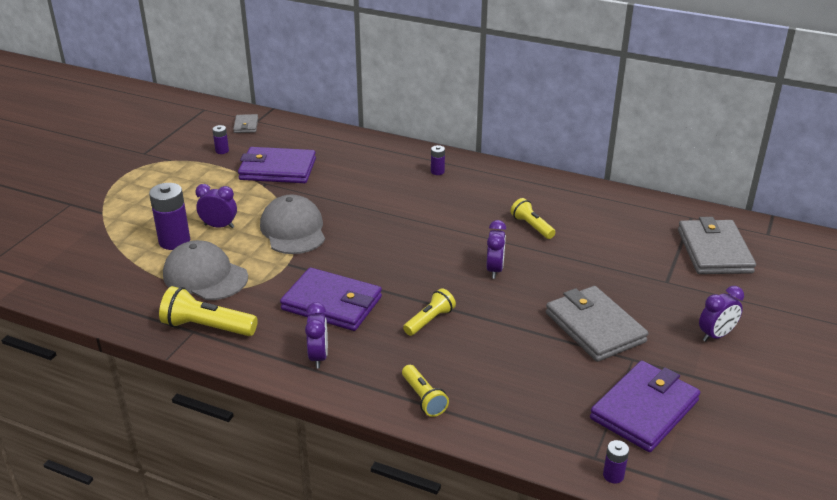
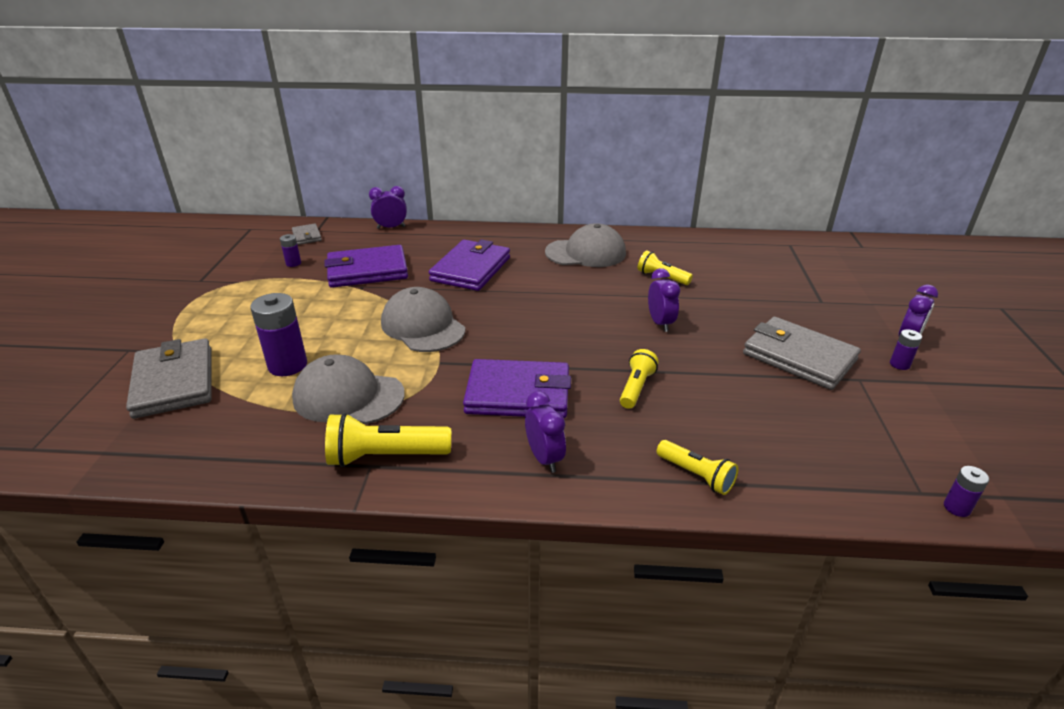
camera: 20 degrees left, 0 degrees up
(219, 226) = (334, 338): purple clock -> purple clock (391, 227)
(437, 171) = (535, 246): purple battery -> purple battery (899, 364)
(479, 188) = (586, 253): none -> grey cap
(644, 409) = (917, 427): purple wallet -> purple wallet (471, 269)
(714, 251) = (835, 268): grey wallet -> grey wallet (174, 382)

